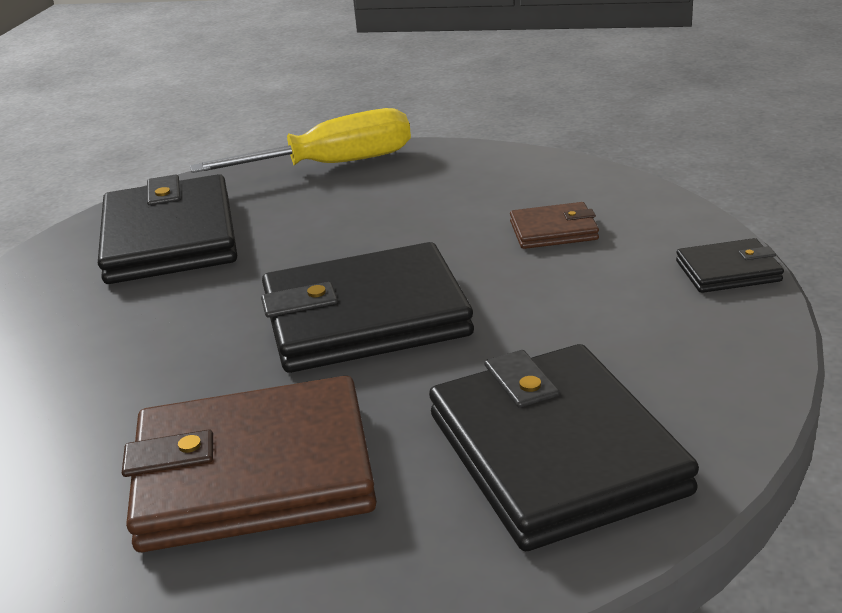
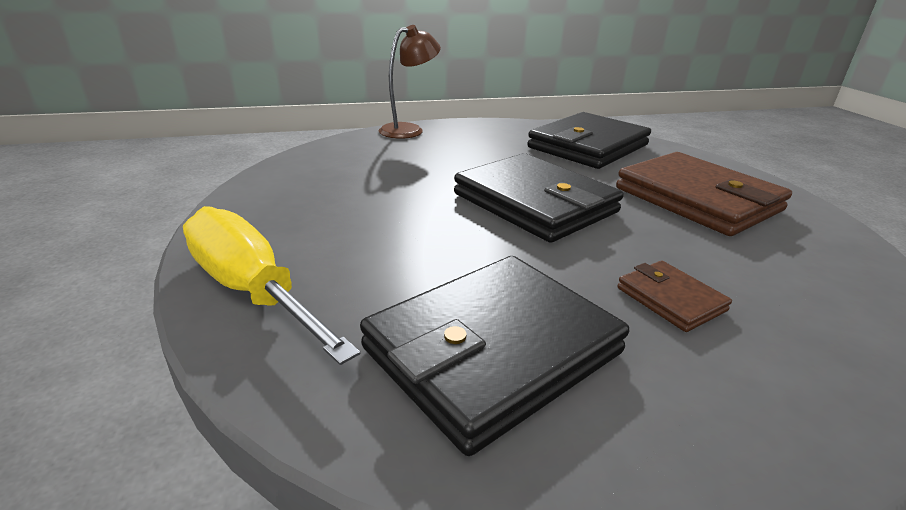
camera: 120 degrees left, 0 degrees up
(553, 231) = (380, 168): brown wallet -> brown wallet (670, 299)
(728, 271) = (409, 130): black wallet -> brown lamp

